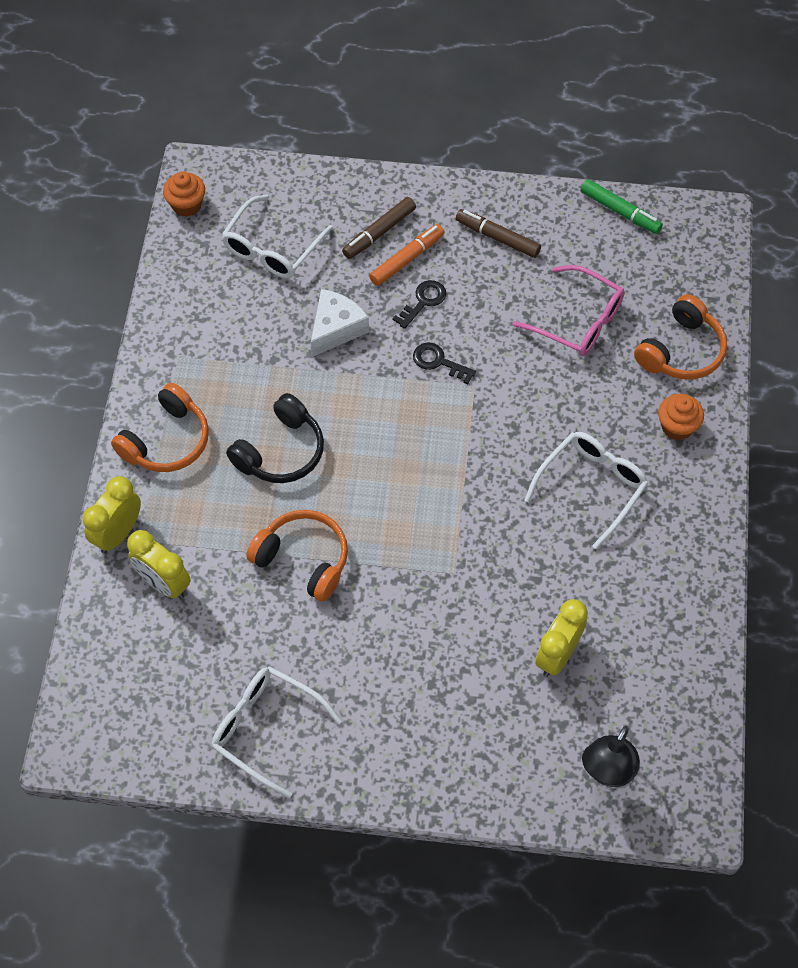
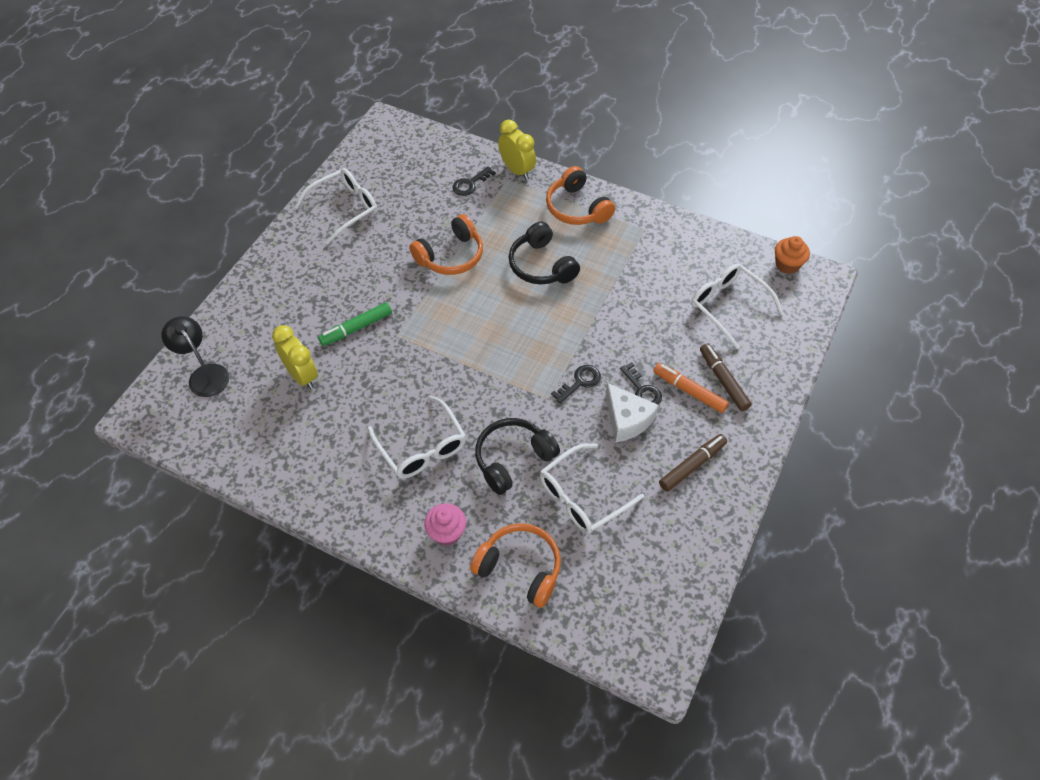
camera: 110 degrees right, 5 degrees down
(164, 583) = (470, 184): yellow clock -> black key
(336, 329) = (636, 325): white cheese -> white cheese (627, 420)
(406, 259) = (689, 391): orange marker -> orange marker turned 150 degrees clockwise
(565, 395) = (513, 459): none -> black headphones
(577, 320) = (583, 496): pink glasses -> white glasses
(620, 211) = (693, 579): green marker -> green marker (356, 328)
(677, 427) = (446, 532): orange cupcake -> pink cupcake
(681, 351) = (520, 568): orange headphones -> orange headphones turned 150 degrees clockwise

